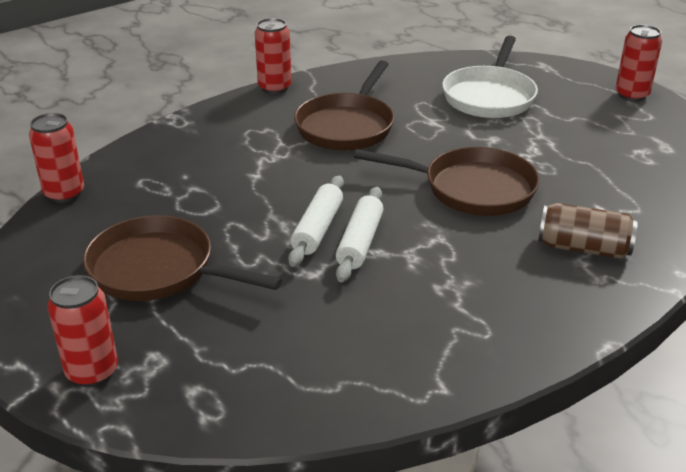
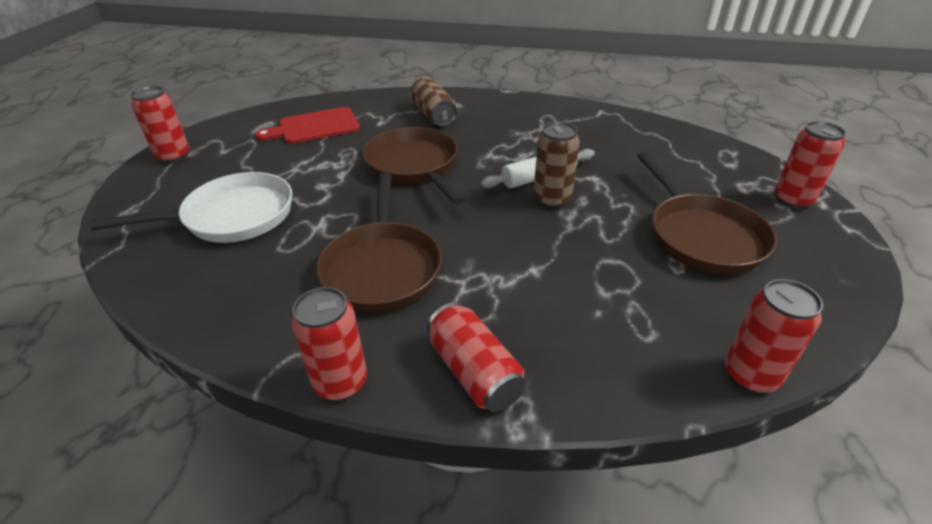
camera: 130 degrees left, 5 degrees up
(219, 120) = (474, 372): none -> red can
(317, 229) = (552, 199): white rolling pin -> brown can
(347, 126) = (382, 268): brown pan -> brown pan turned 105 degrees clockwise
(628, 168) = (315, 127): none -> red cutting board

